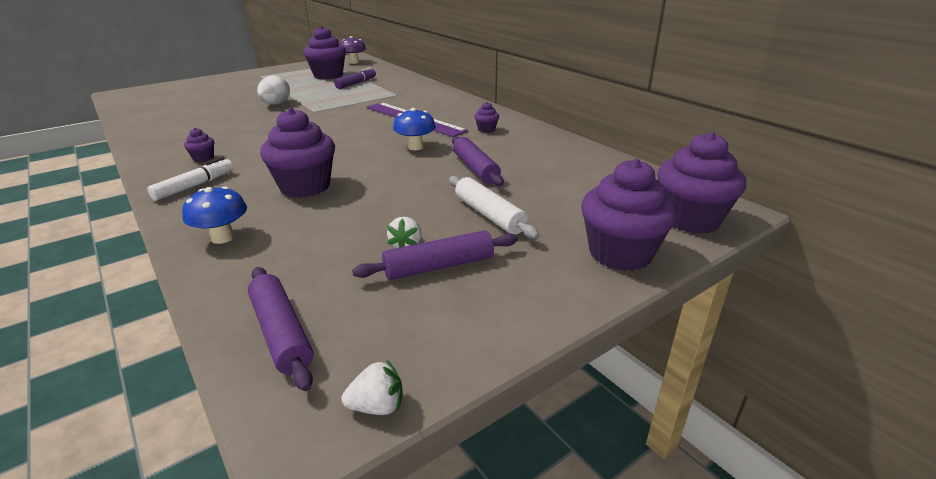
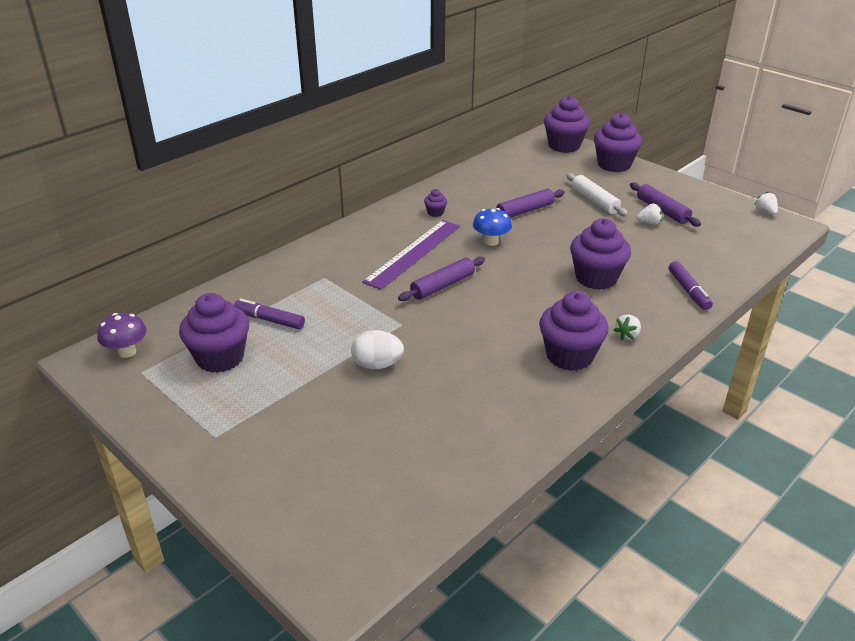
camera: 100 degrees left, 5 degrees up
(195, 186) = (627, 335): white marker -> white strawberry
(203, 158) = (569, 356): purple cupcake -> purple cupcake, size x2.24
(223, 237) = (688, 291): blue mushroom -> purple marker
(281, 333) = (749, 243): purple rolling pin -> purple rolling pin (442, 286)
(489, 215) = (595, 201): white rolling pin -> white rolling pin turned 75 degrees counterclockwise

